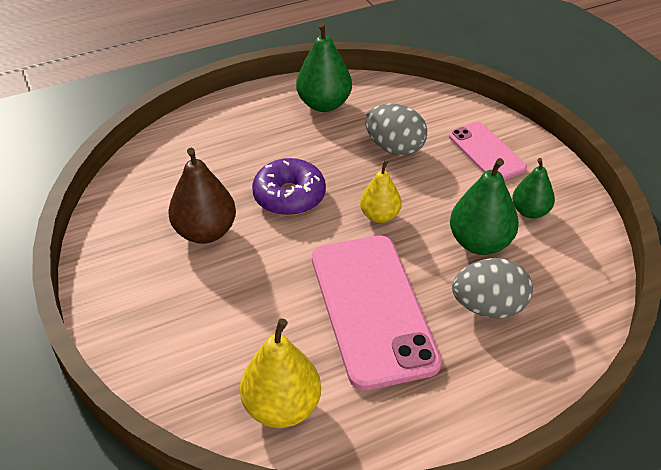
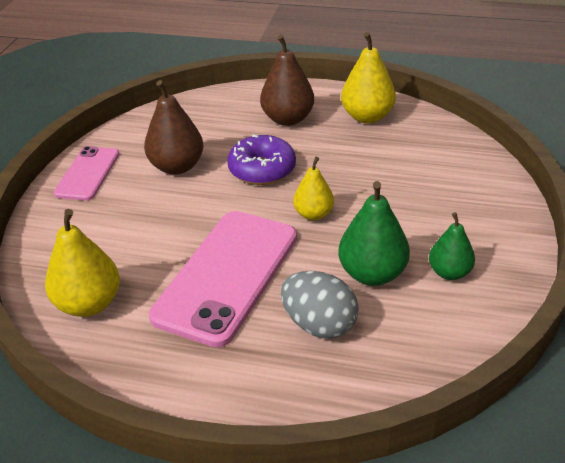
camera: 40 degrees right, 5 degrees down
(256, 136) = (287, 119): none -> brown pear
(324, 104) = (367, 117): green pear -> yellow pear
(394, 148) = (387, 171): grey egg -> none
(486, 152) = (466, 208): pink phone -> pink phone (87, 174)

